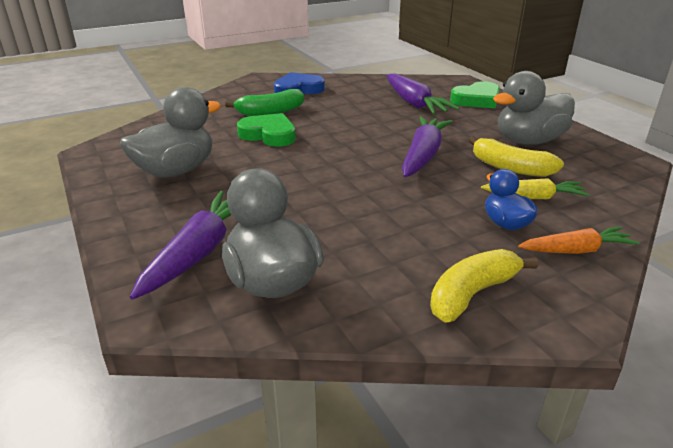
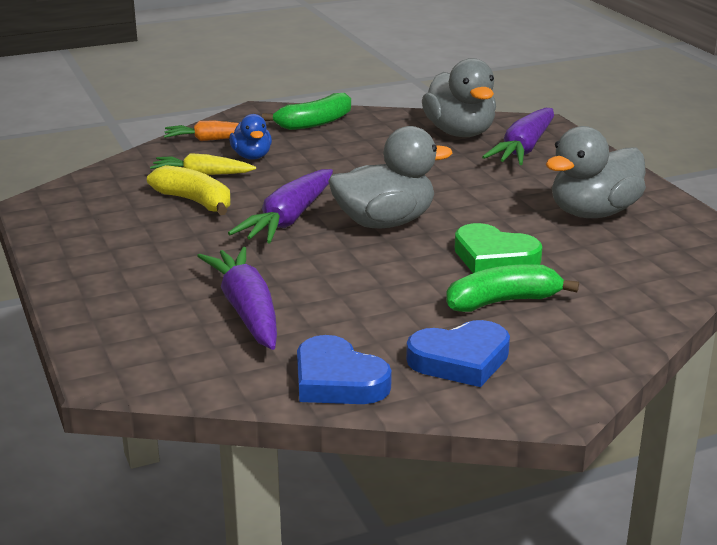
camera: 175 degrees left, 5 degrees down
(355, 82) = (337, 380): none -> blue heart
(472, 293) = (314, 123): yellow banana -> green banana
(477, 100) = (127, 314): green heart -> none
(528, 141) = (132, 233): grey duck -> grey duck (385, 223)

